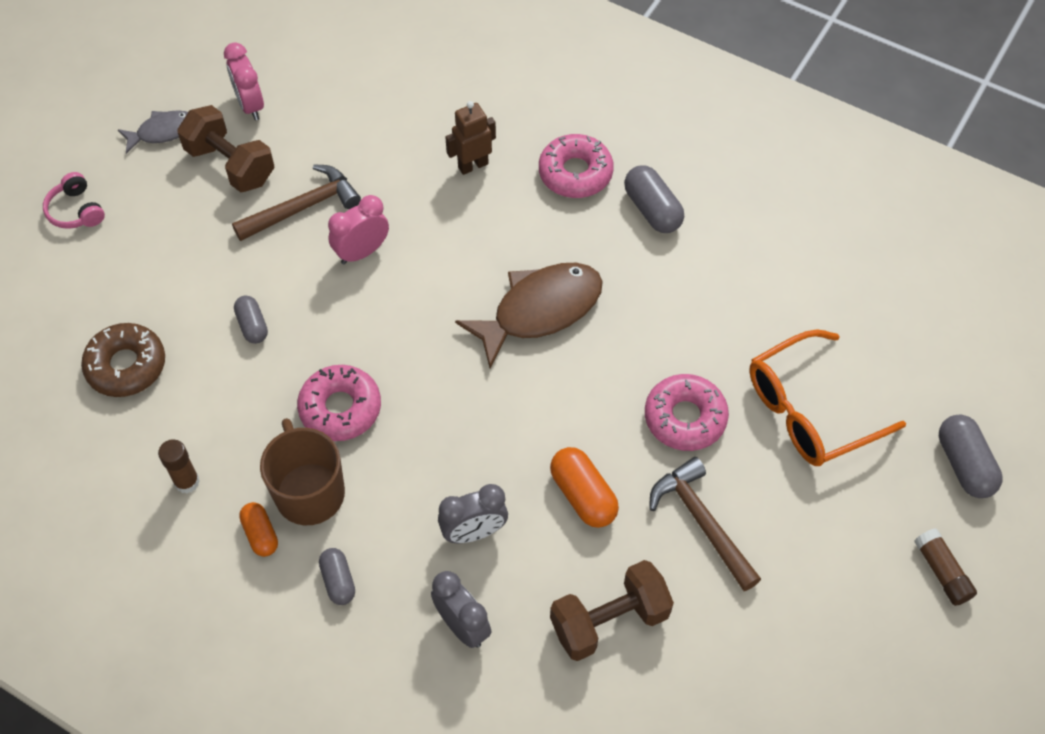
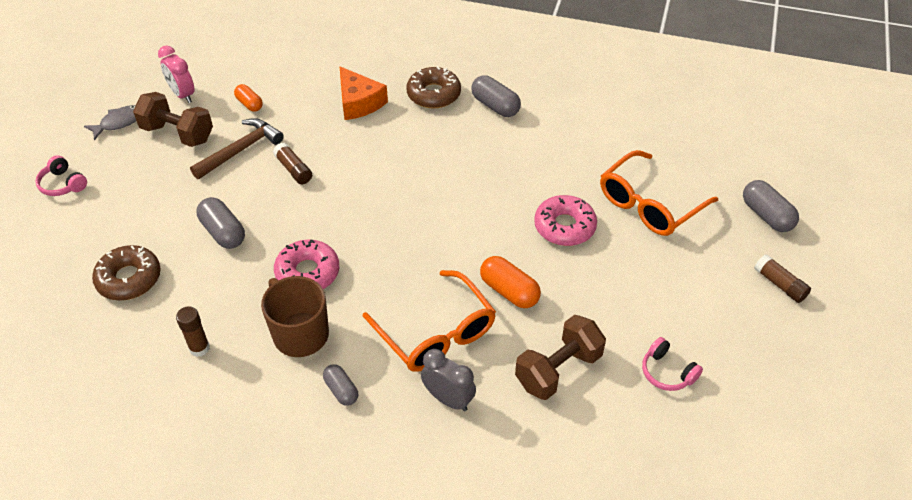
camera: 15 degrees left, 10 degrees down
(252, 325) = (223, 232): grey capsule -> grey capsule, size x1.55
(260, 534) = (269, 371): orange capsule -> orange capsule (249, 104)
(362, 252) = (294, 169): pink clock -> brown glue stick
(473, 165) = (359, 102): brown robot -> orange cheese
(474, 532) = (436, 333): grey clock -> orange glasses
(539, 310) = (437, 181): brown fish -> none
(575, 173) = (433, 94): pink donut -> brown donut
(701, 522) = (601, 290): brown hammer -> none
(746, 659) = (667, 372): none -> pink headphones

